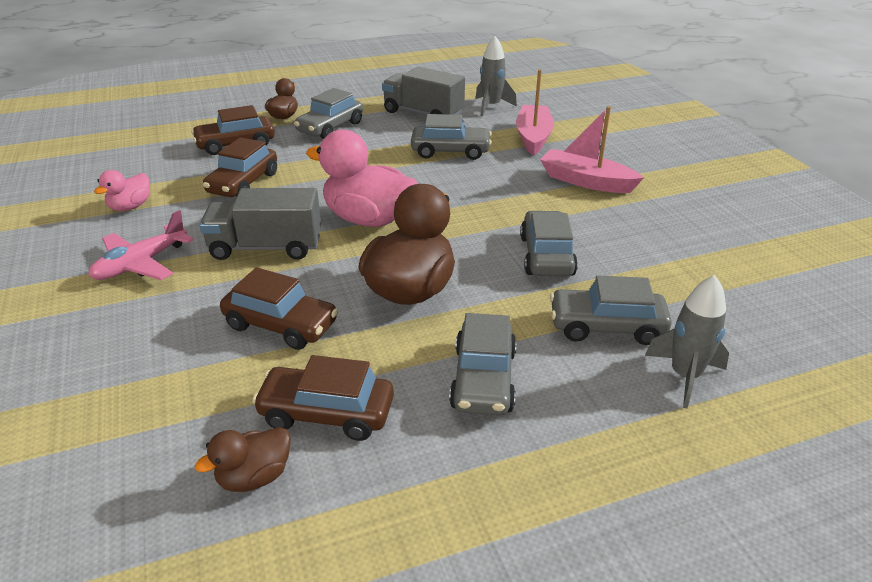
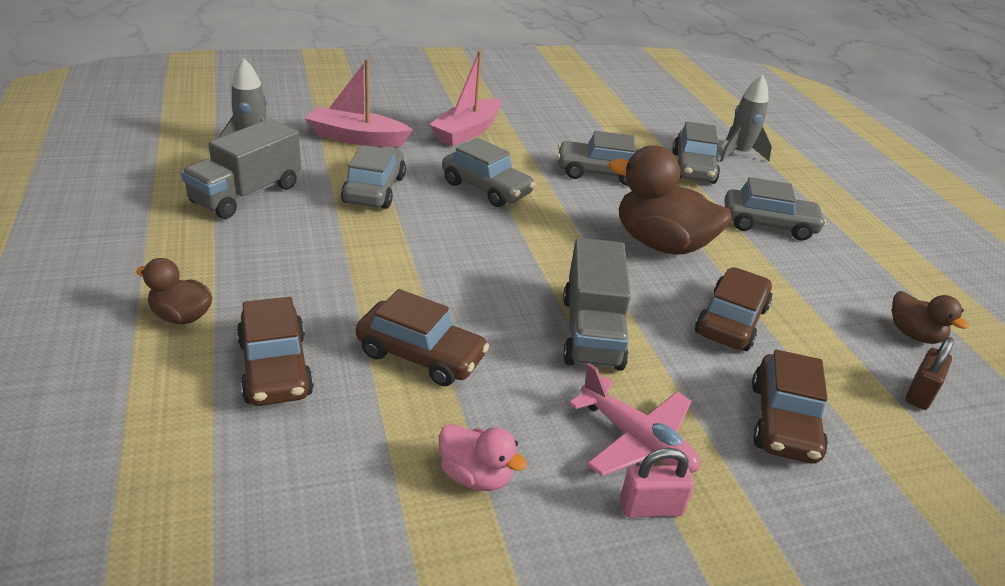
camera: 90 degrees left, 0 degrees up
(79, 267) = (650, 507): none -> pink padlock
(151, 451) = (920, 394): none -> brown padlock
(327, 413) = (834, 298): brown car -> brown car (783, 422)
(330, 128) = (255, 272): grey car -> grey car (486, 188)
(368, 219) = (530, 258): pink duck -> none

